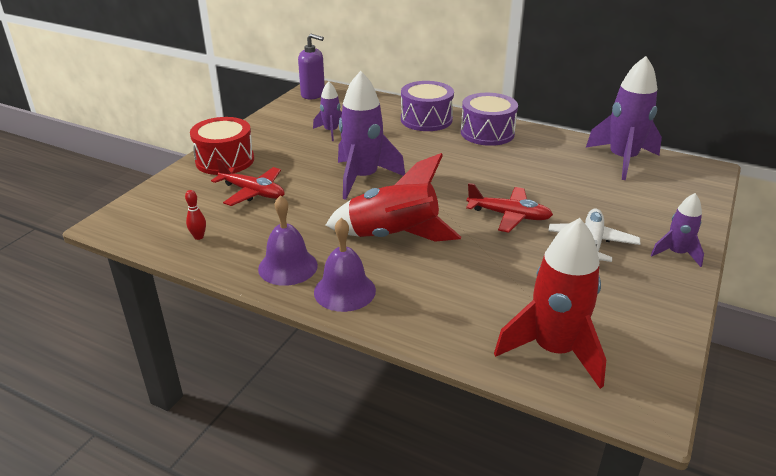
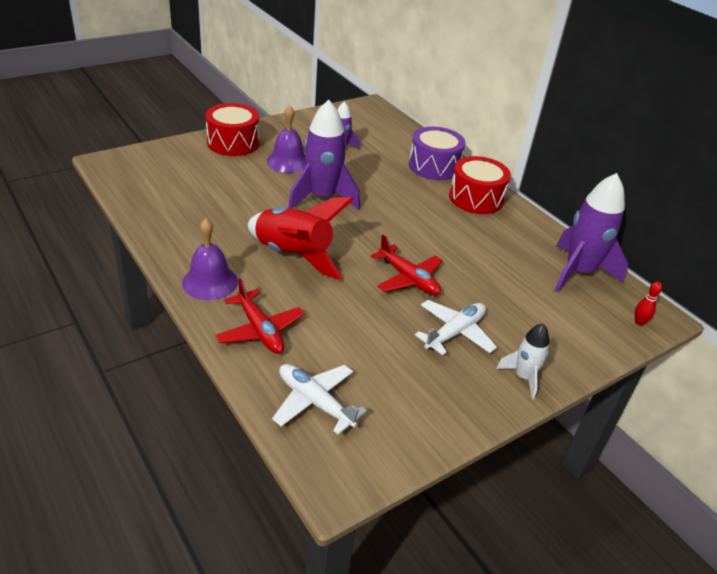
camera: 25 degrees right, 5 degrees up
(198, 237) = (153, 196): red bowling pin -> red bowling pin (639, 322)
(253, 192) = (226, 177): red plane -> red plane (260, 330)
(288, 267) = (190, 245): purple bell -> purple bell (288, 161)
(313, 94) = (361, 110): purple soap dispenser -> none
(487, 133) = (476, 198): purple drum -> red drum
(553, 350) = (315, 402): red rocket -> white plane
(676, 253) = (523, 377): purple rocket -> white rocket

